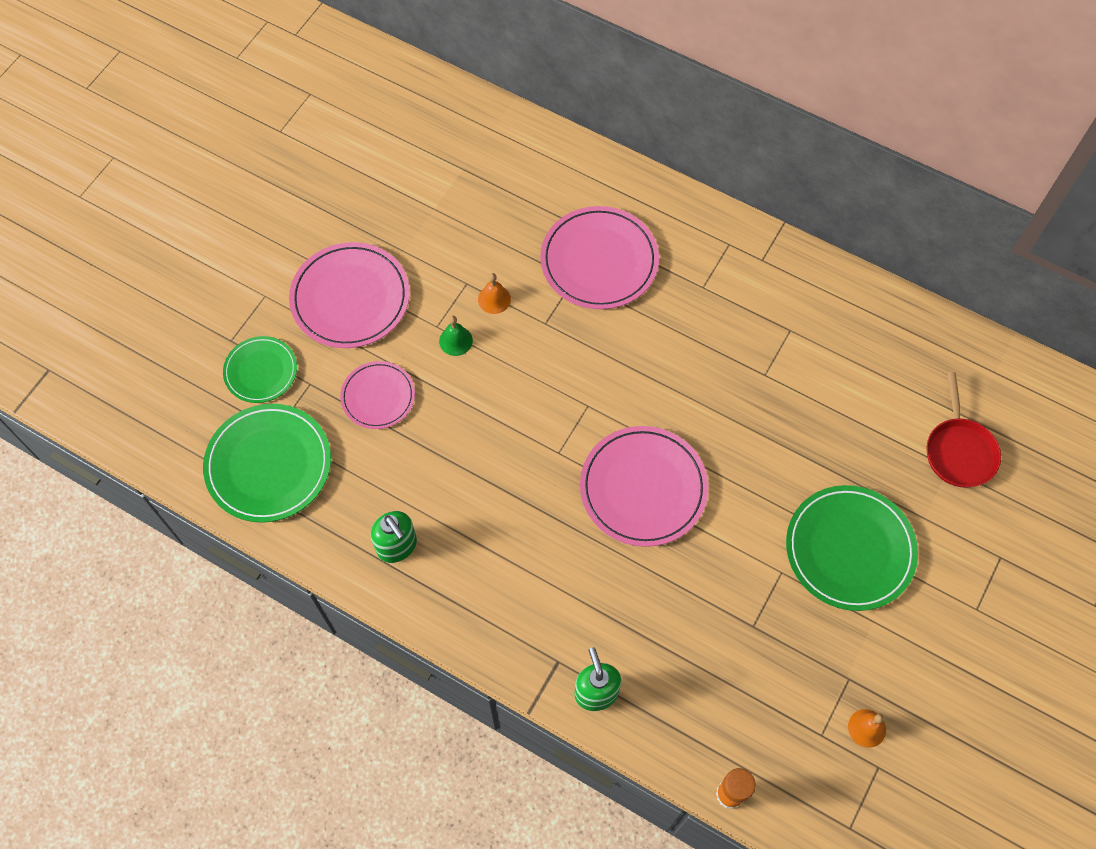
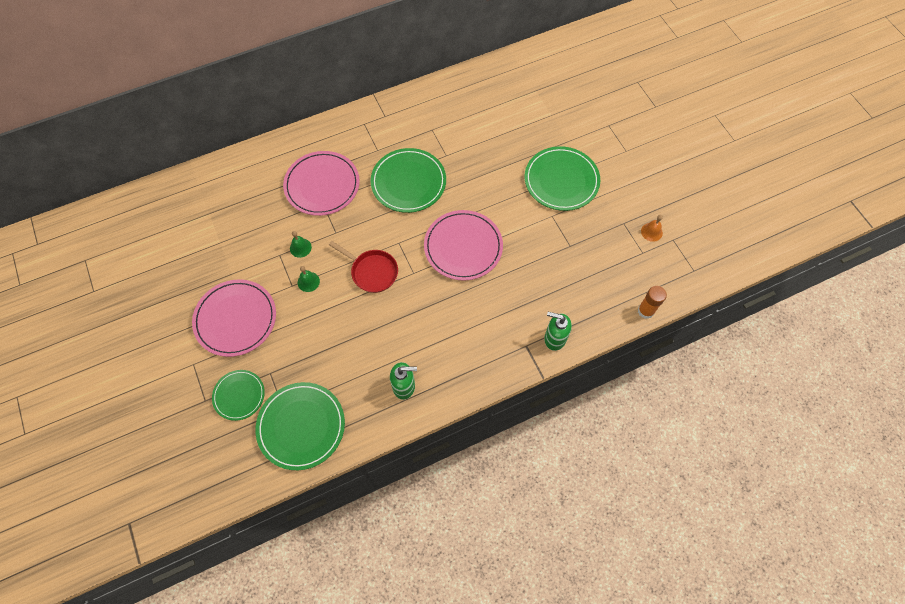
camera: 55 degrees left, 0 degrees up
(378, 396) = (308, 341): pink plate -> none
(494, 299) = (300, 247): orange bell -> green bell
(685, 357) = (408, 182): none -> green plate
(959, 450) = (546, 106): red pan -> red pan (372, 271)

